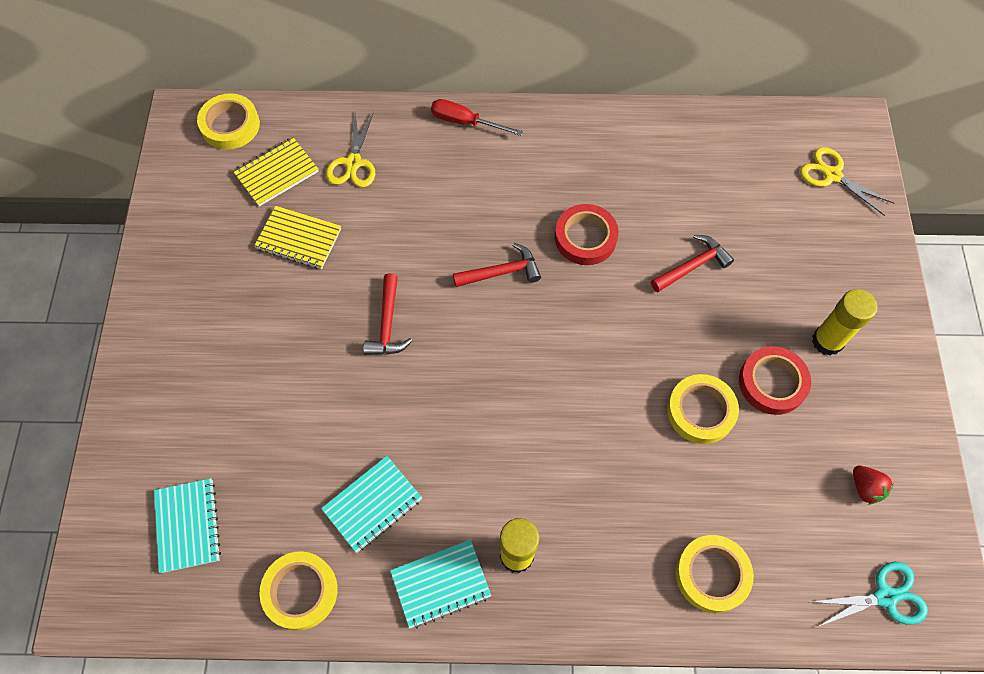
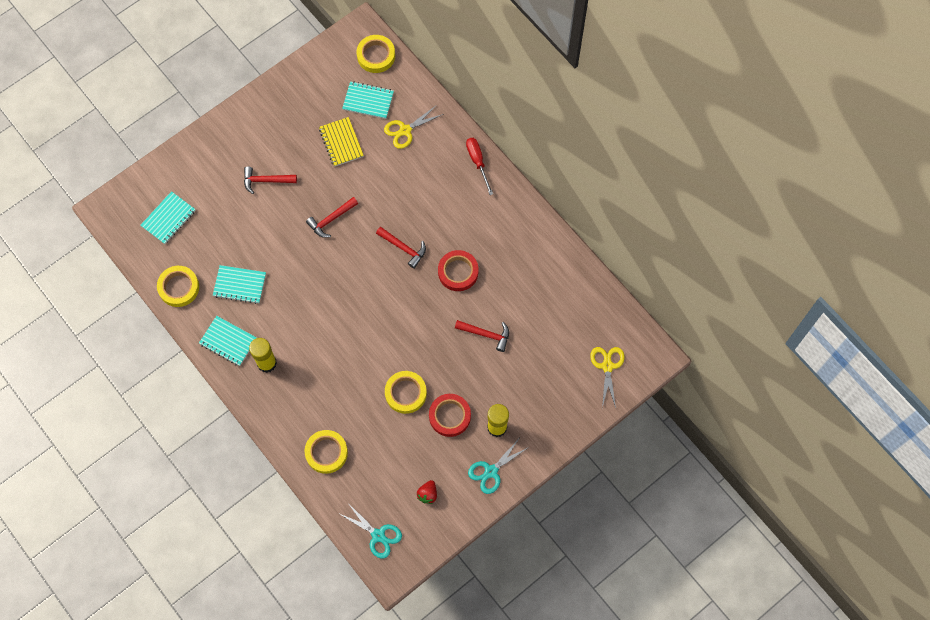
camera: 50 degrees right, 5 degrees up
(260, 360) = (266, 180): none -> red hammer
(276, 173) = (368, 101): yellow notebook -> turquoise notebook
(884, 390) = (491, 471): none -> turquoise scissors

